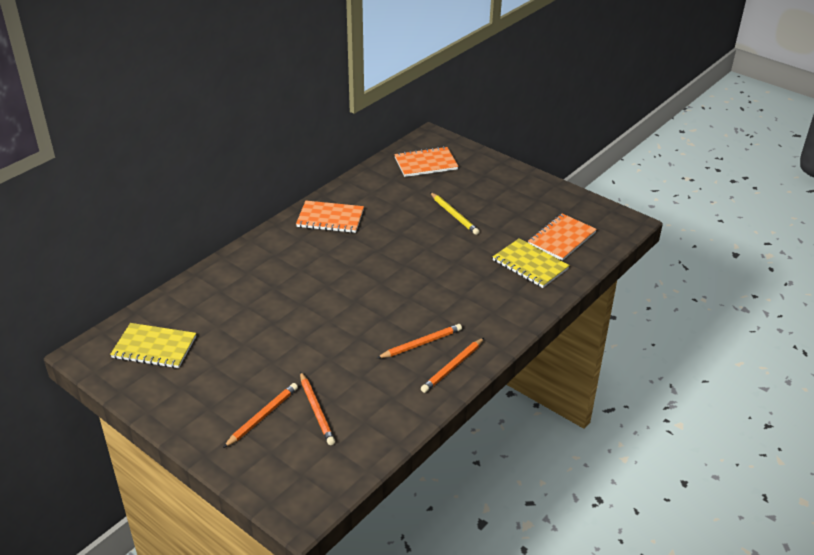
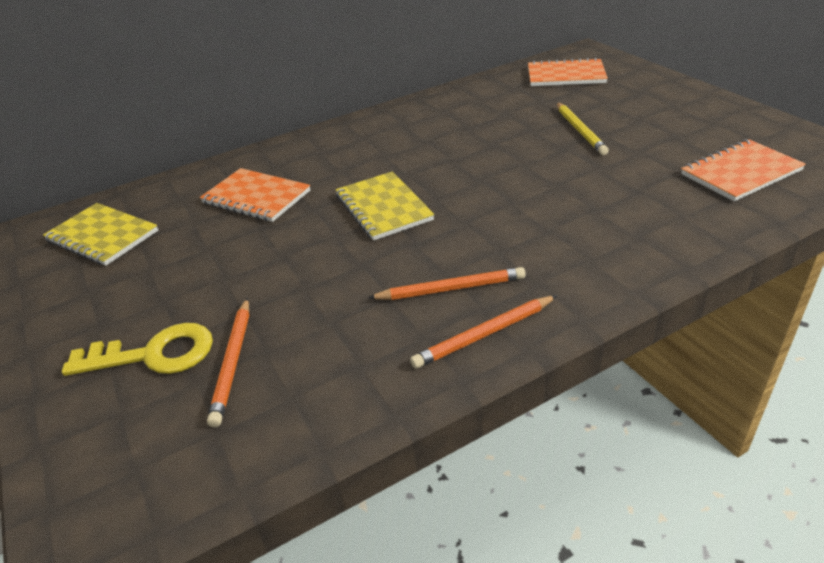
camera: 25 degrees right, 0 degrees up
(262, 416) = (153, 354): orange pencil -> yellow key
(330, 218) = (413, 121): orange notebook -> orange notebook (256, 197)
(530, 265) = (676, 201): yellow notebook -> yellow notebook (383, 208)

